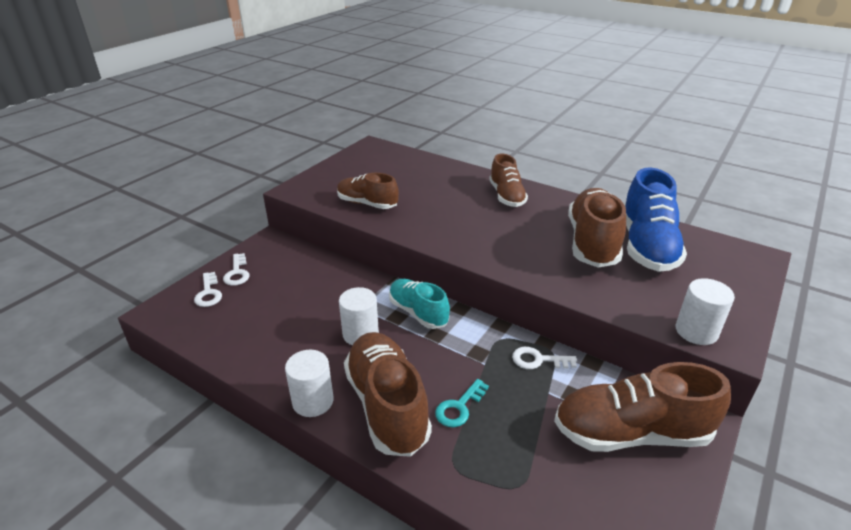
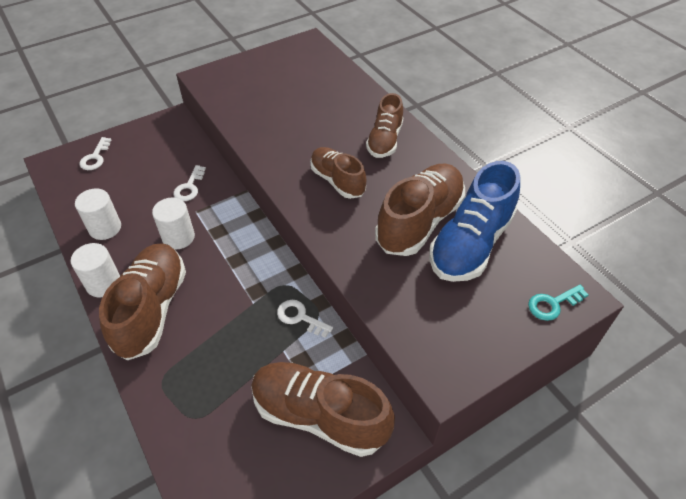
camera: 25 degrees right, 15 degrees up
(237, 273) = (127, 145): white key -> white key (189, 187)
(367, 204) = (251, 111): brown shoe -> brown shoe (337, 181)
(418, 313) = (238, 233): turquoise shoe -> none
(459, 407) = (203, 333): turquoise key -> turquoise key (552, 304)
(696, 331) = (426, 353): white cylinder -> white cylinder (105, 228)

